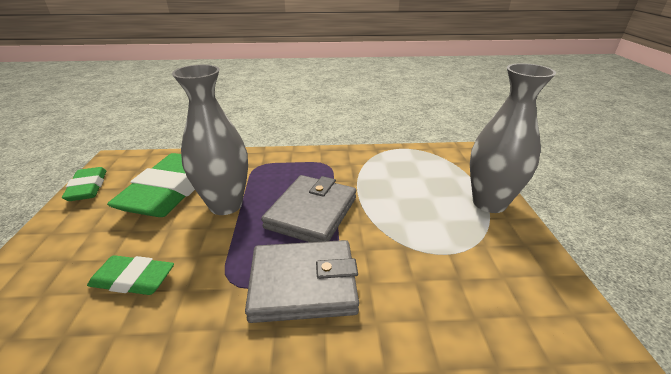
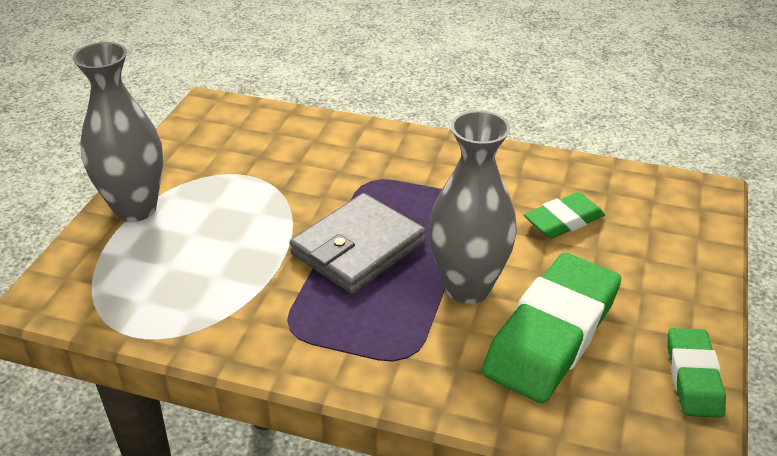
camera: 160 degrees left, 5 degrees up
(133, 279) = (563, 221): green eraser -> green eraser turned 60 degrees counterclockwise
(303, 284) = (400, 181): grey wallet -> none

